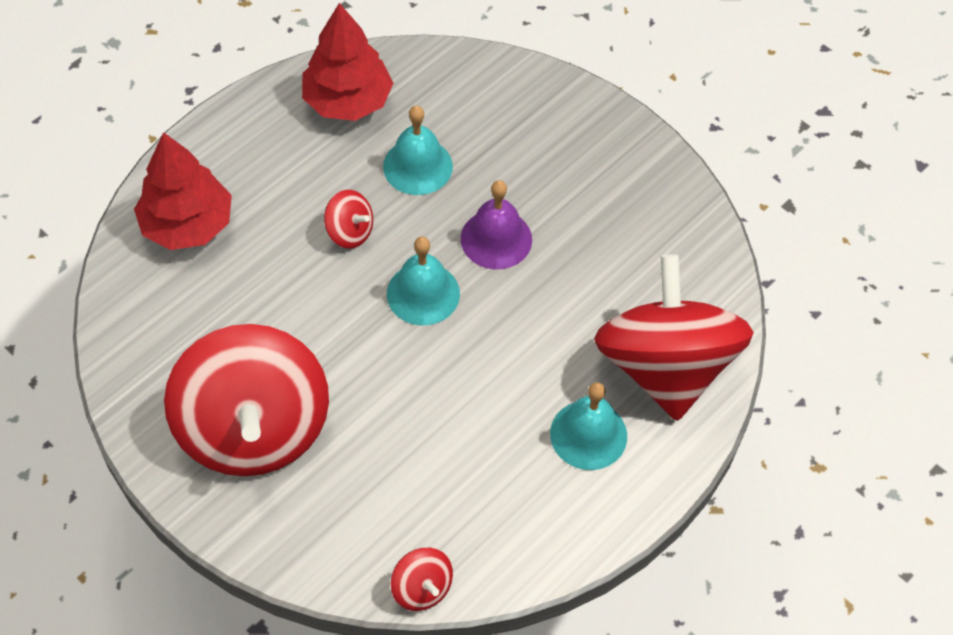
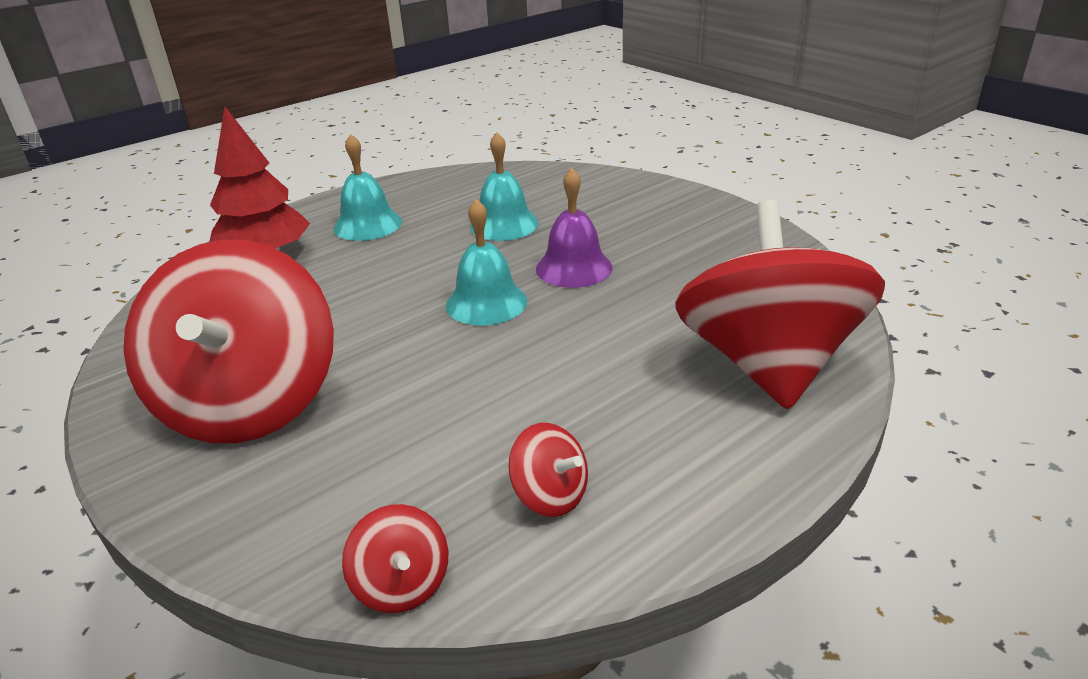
camera: 10 degrees right, 25 degrees down
(348, 101) = (450, 190): red tree -> none
(350, 232) = (423, 262): red spinning top -> red spinning top (550, 495)
(588, 434) = (668, 422): turquoise bell -> turquoise bell (367, 224)

